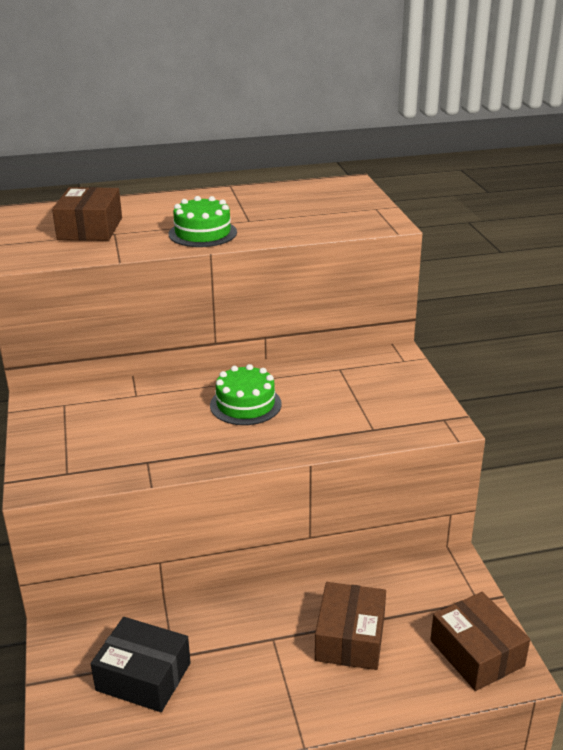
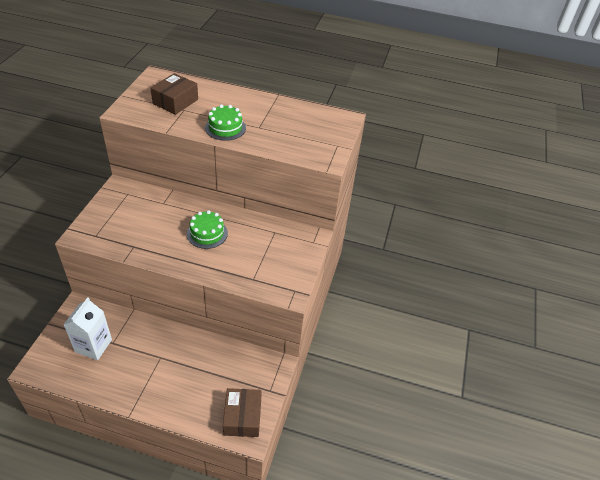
camera: 25 degrees right, 15 degrees up
(143, 676) = (93, 346): black box -> white carton
(350, 638) = (193, 376): brown box -> none

